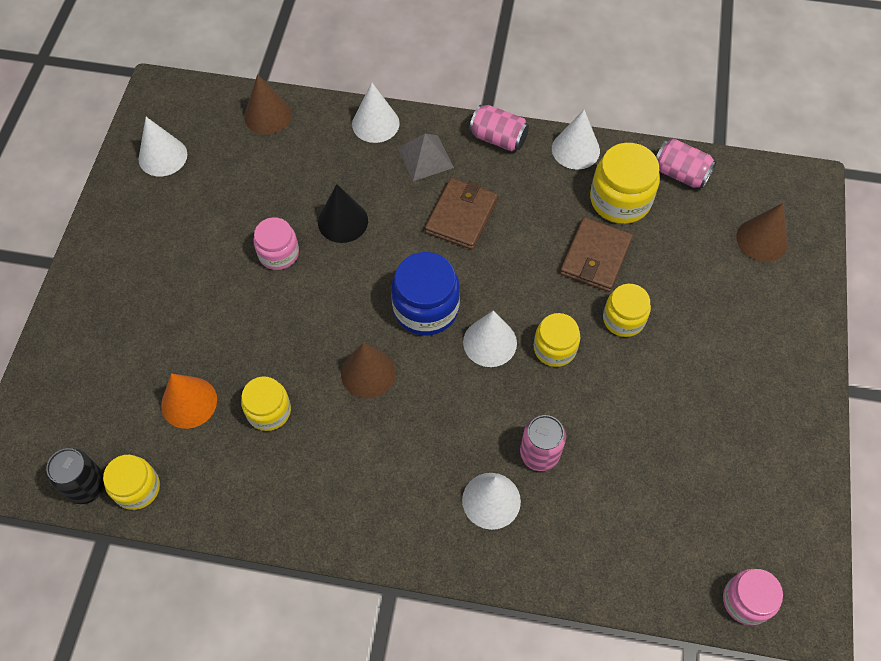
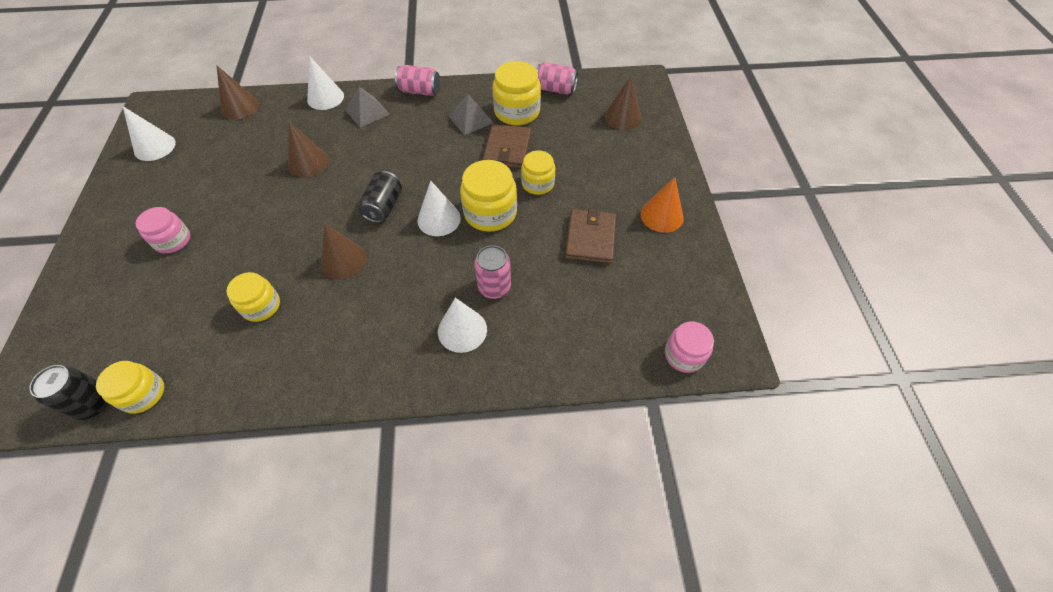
camera: 15 degrees left, 5 degrees down
(189, 402) = (188, 315): orange cone -> orange cone (661, 215)
(278, 253) = (258, 193): pink jar -> pink jar (173, 240)
(343, 221) = (308, 162): black cone -> brown cone
(426, 308) = (384, 206): blue jar -> black can
(461, 216) = (401, 142): brown wallet -> brown wallet (590, 238)
(554, 348) = (490, 213): yellow jar -> yellow jar, size x1.55
(557, 199) = (471, 119): none -> grey pyramid
(575, 149) = (477, 88): white cone -> none

